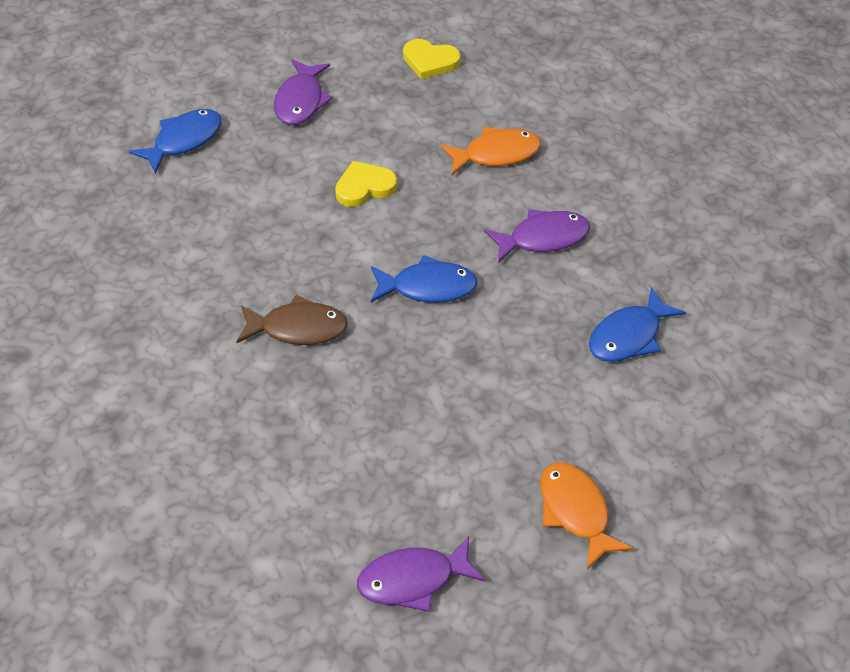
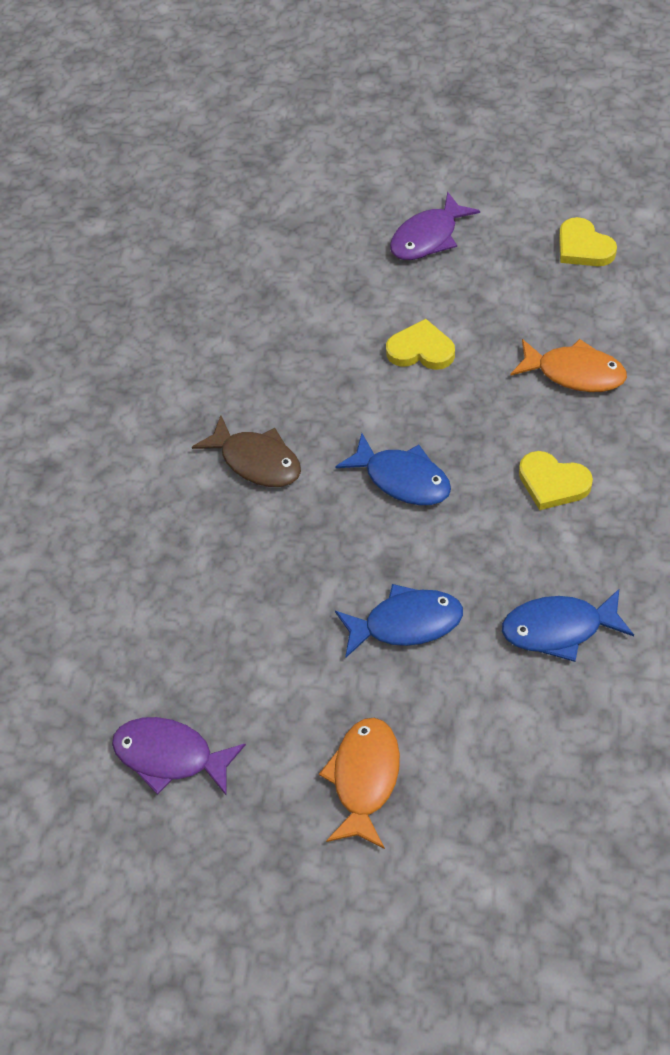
camera: 40 degrees right, 5 degrees up
(184, 140) = (296, 233): blue fish -> blue fish (406, 623)
(543, 238) = (552, 483): purple fish -> yellow heart

